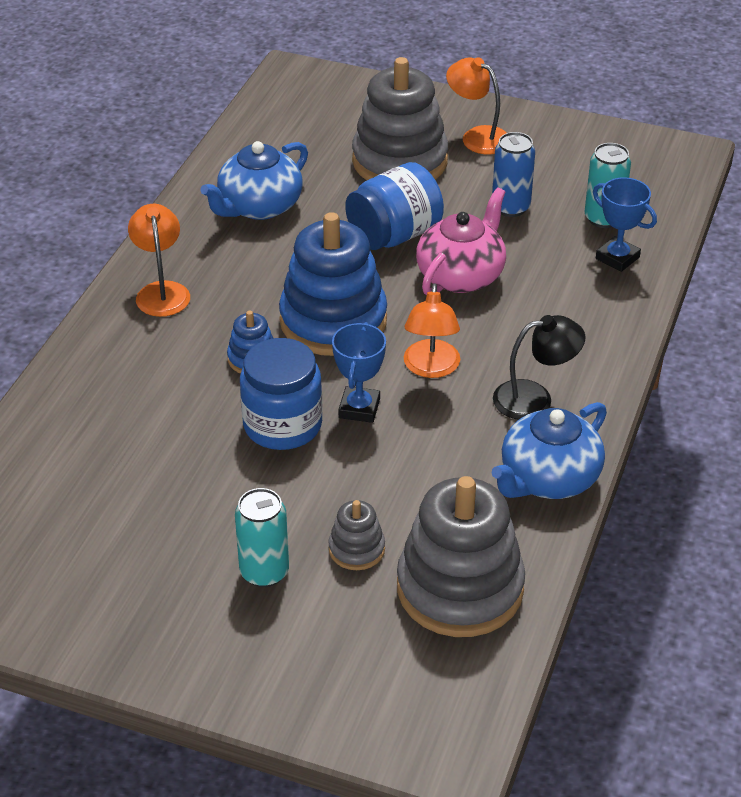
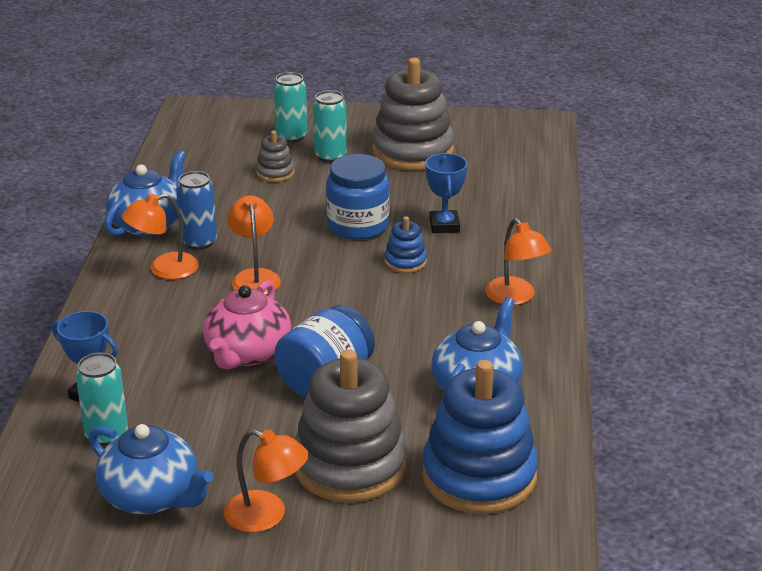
camera: 165 degrees right, 10 degrees down
(306, 634) = (291, 136): none -> turquoise can
(333, 321) = (351, 298): blue stacking toy -> blue stacking toy (479, 476)
(359, 408) = (304, 243): blue trophy -> blue trophy (444, 225)
(460, 588) = (201, 165): grey stacking toy -> grey stacking toy (412, 151)
(510, 207) = (210, 430): blue can -> blue can (199, 242)
(535, 398) = (164, 269): black lamp -> orange lamp
(566, 164) = (152, 496): none -> blue teapot

